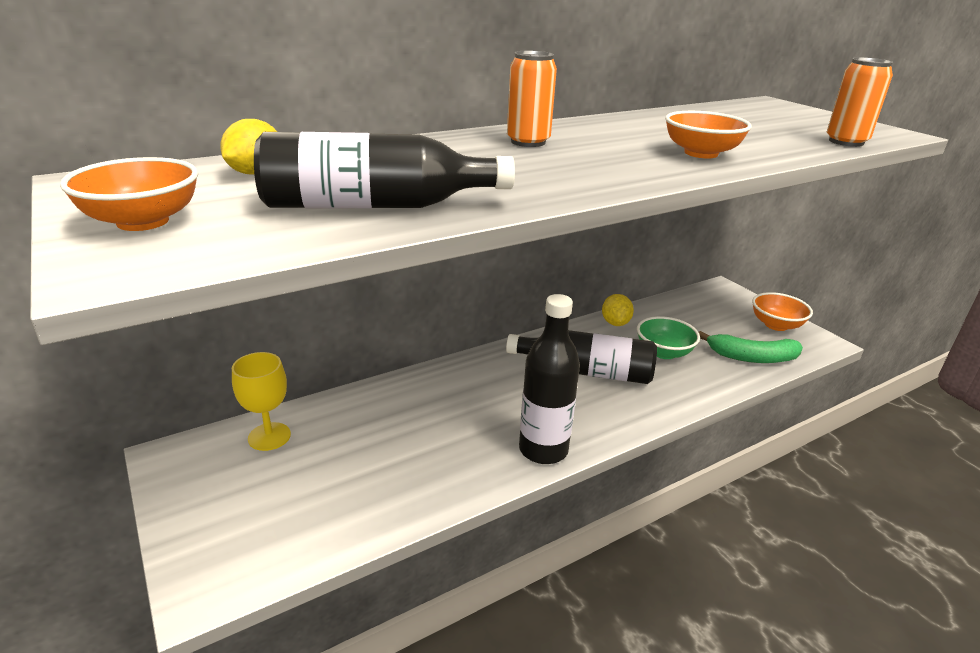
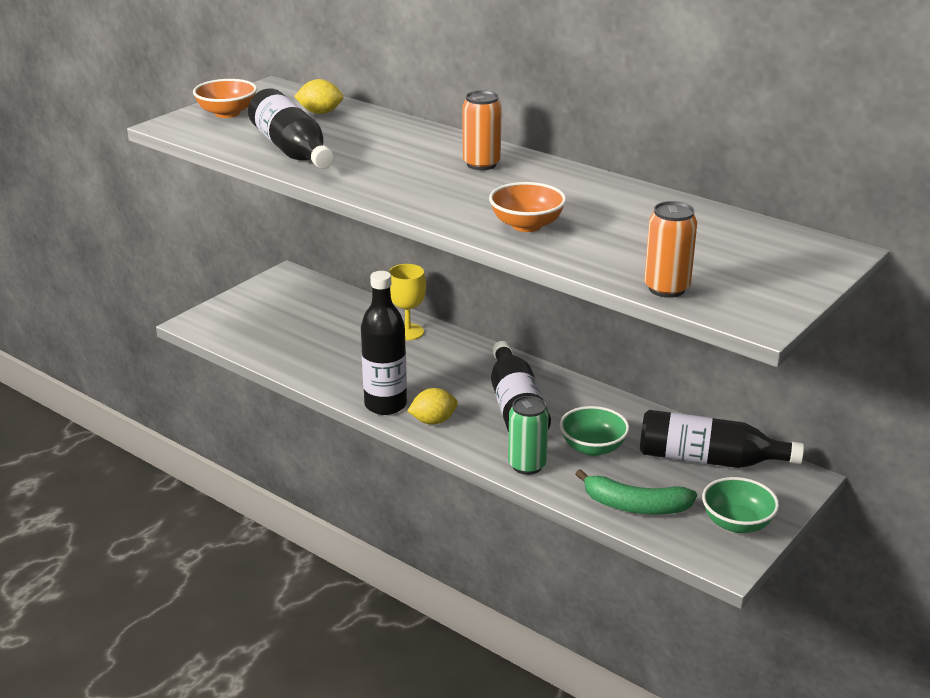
camera: 70 degrees right, 0 degrees up
(269, 436) = (327, 298): yellow goblet -> yellow goblet (408, 332)
(615, 323) = (627, 412): yellow lemon -> yellow lemon (433, 421)
(683, 391) = (527, 465): none -> green can
(692, 311) = (708, 459): none -> black bottle
(752, 357) = (635, 506): green banana -> green banana turned 60 degrees counterclockwise
(776, 325) = (737, 523): orange bowl -> green bowl

